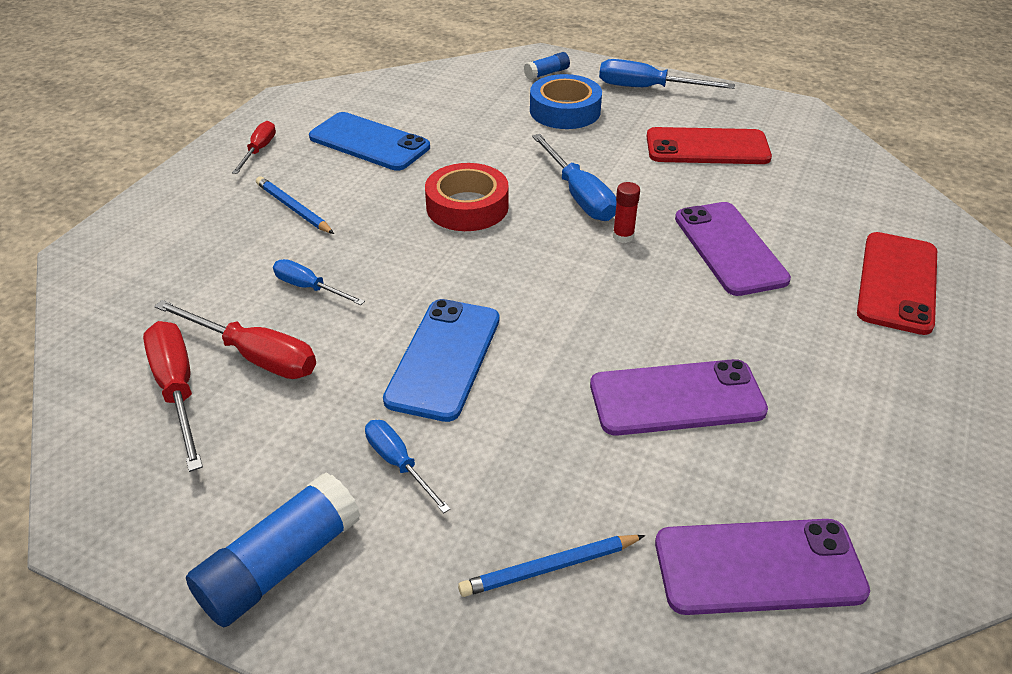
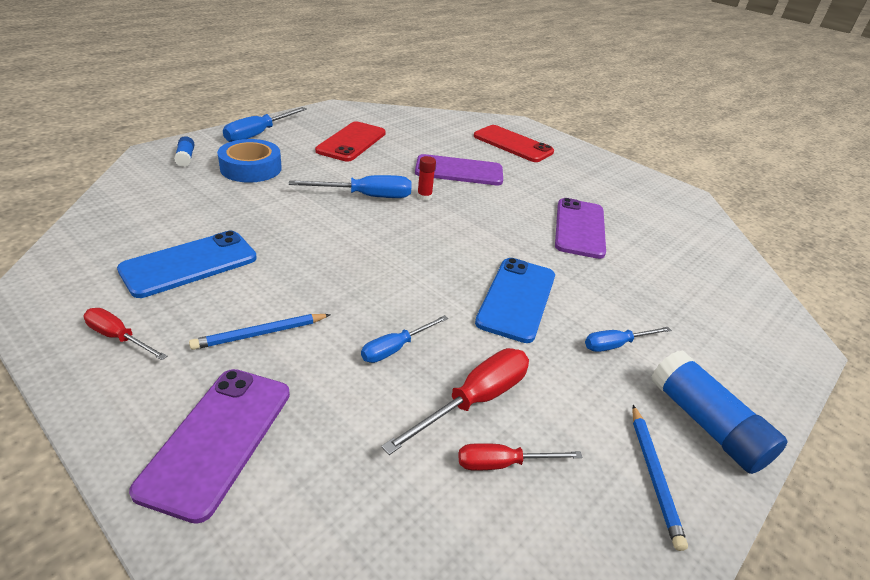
camera: 75 degrees left, 5 degrees down
(178, 390) = (503, 463): red screwdriver -> red screwdriver, size x0.61
(444, 358) = (517, 299): blue phone -> blue phone turned 75 degrees clockwise
(467, 206) = (341, 242): red tape -> none
(549, 568) = (701, 307): blue pencil -> blue pencil (654, 476)
(758, 567) = (697, 246): purple phone -> purple phone (218, 439)

